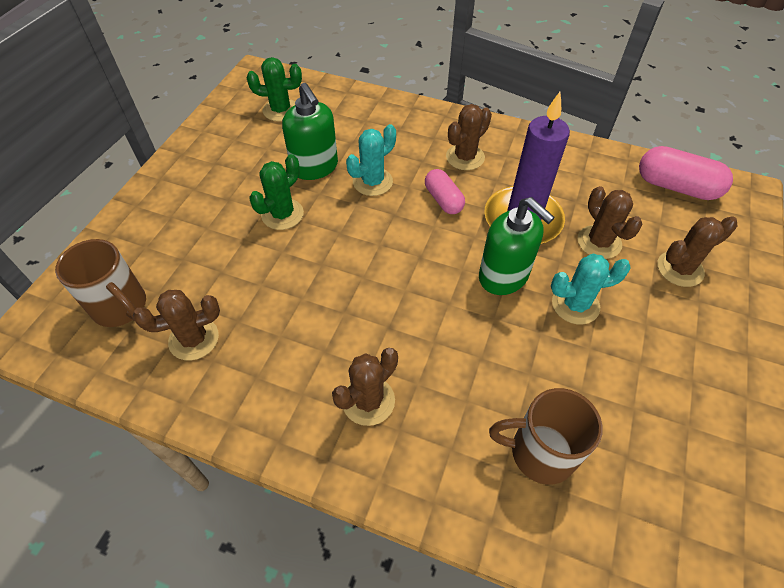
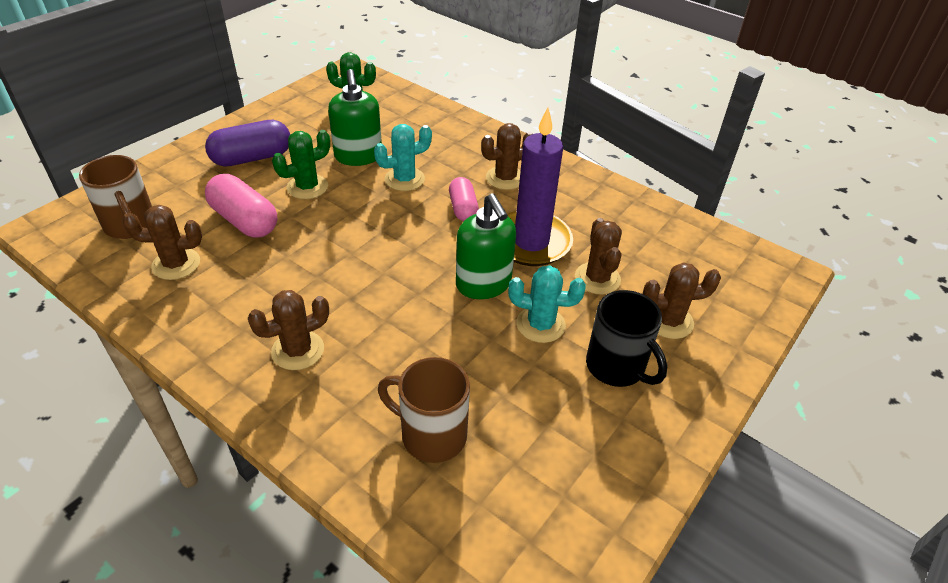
camera: 15 degrees right, 10 degrees down
(209, 195) = (252, 158): none -> purple capsule
(661, 329) = (617, 367): none -> black mug
(676, 187) = (709, 250): pink capsule -> pink capsule (244, 220)

